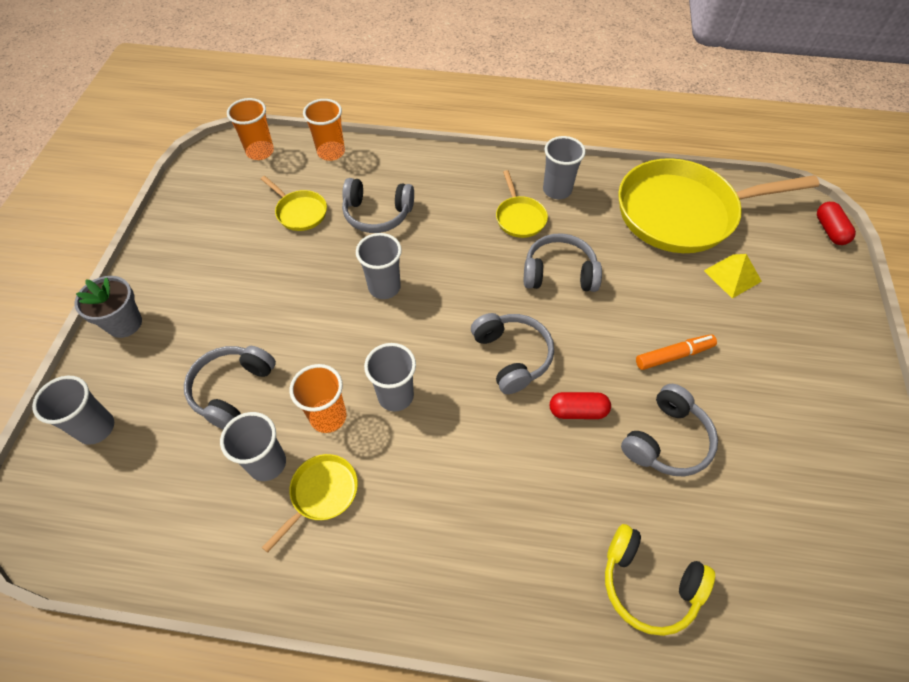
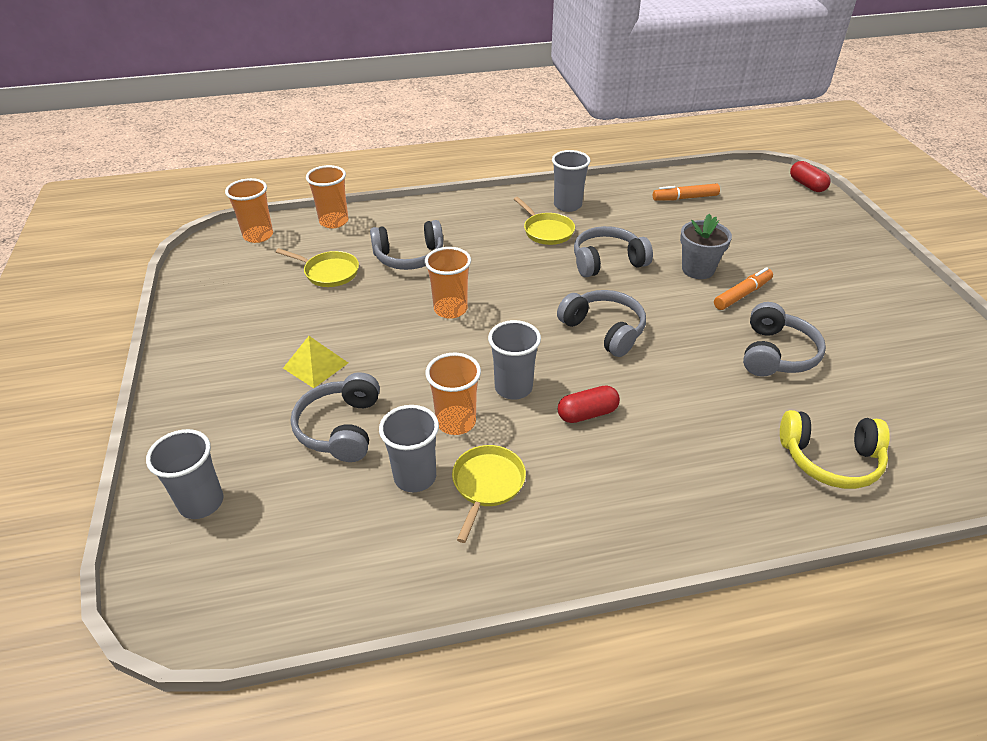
camera: 20 degrees left, 15 degrees down
(124, 323) = (184, 405): grey flower pot -> grey flower pot (698, 269)
(384, 287) = (450, 309): grey cup -> orange cup
(577, 411) = (688, 354): red capsule -> red capsule (587, 414)
(683, 213) = (685, 198): yellow pan -> orange marker
(732, 276) = (752, 230): yellow pyramid -> yellow pyramid (315, 365)

